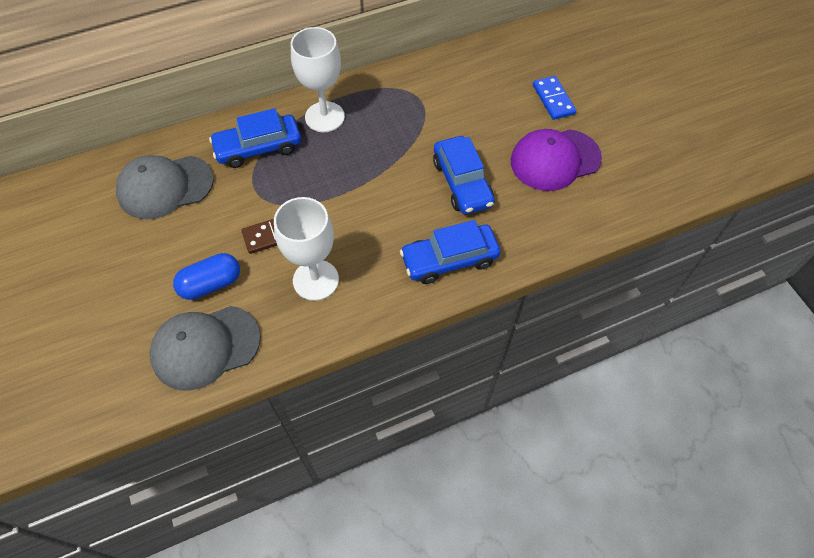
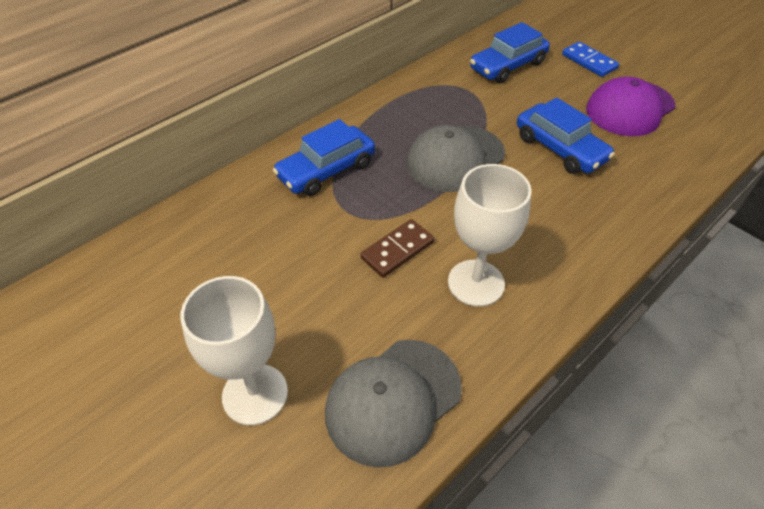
camera: 20 degrees left, 10 degrees down
(165, 187) = (239, 236): grey cap -> grey cap (455, 158)
(211, 284) = (356, 325): blue capsule -> none
(324, 117) = (380, 125): white goblet -> white goblet (255, 394)
(449, 259) = (601, 221): blue car -> blue car (507, 66)

